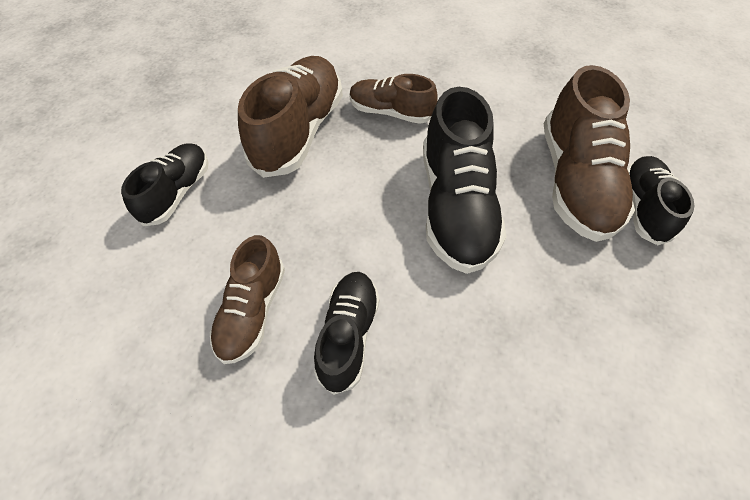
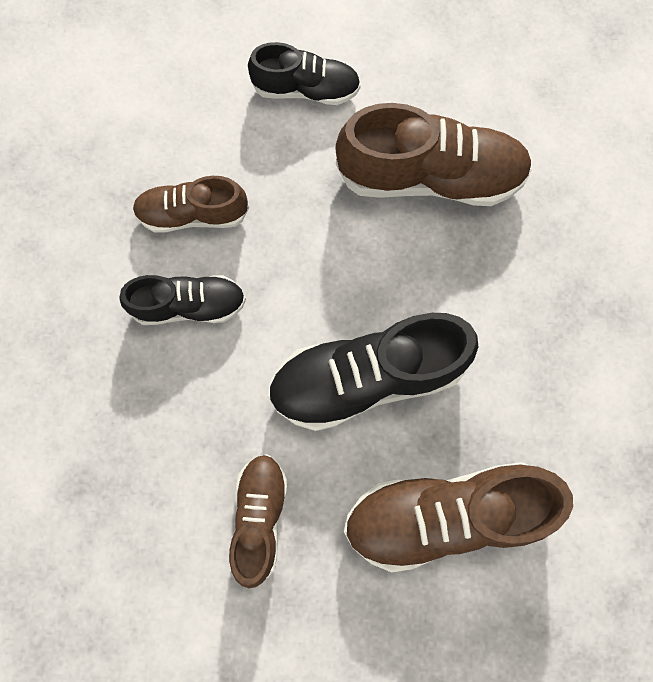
camera: 75 degrees right, 20 degrees up
(390, 112) = (497, 272): brown shoe -> brown shoe (260, 516)
(643, 207) = (426, 597): black shoe -> none

